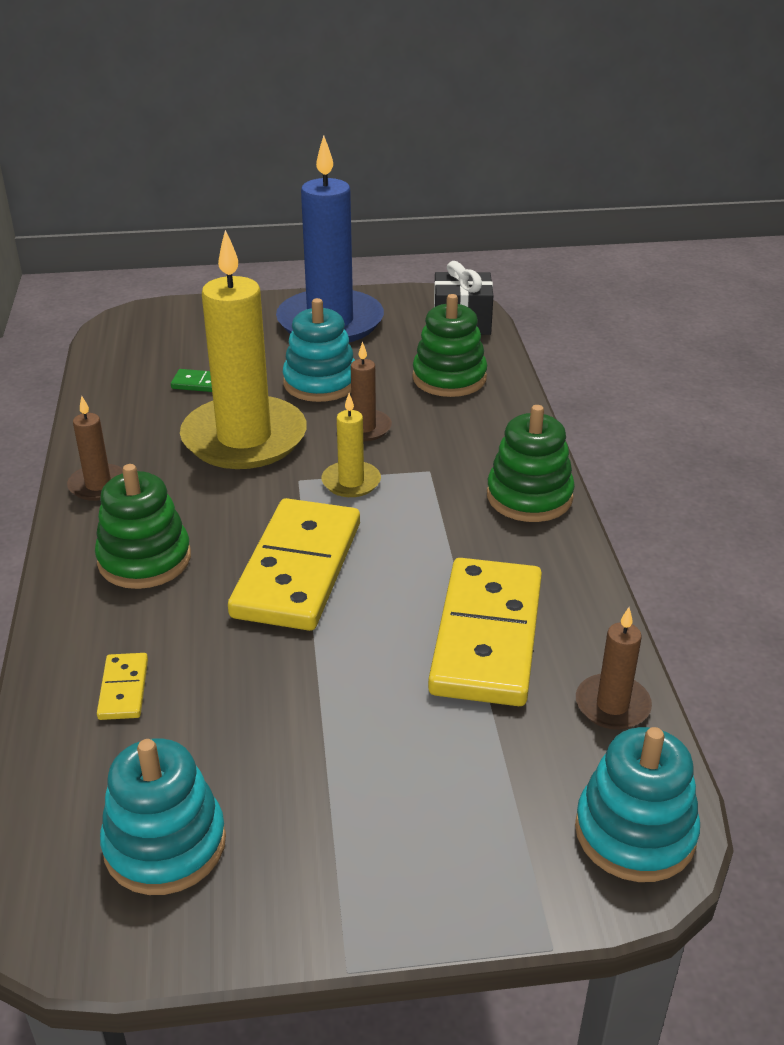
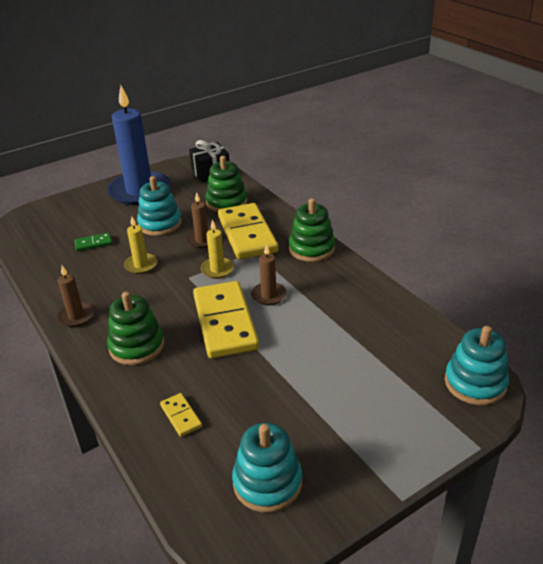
camera: 25 degrees left, 0 degrees up
(244, 438) = (141, 265): yellow candle -> yellow candle, size x0.45
(486, 636) = (343, 321): yellow domino -> yellow domino (247, 234)
(612, 705) = (423, 331): brown candle -> brown candle (268, 295)

